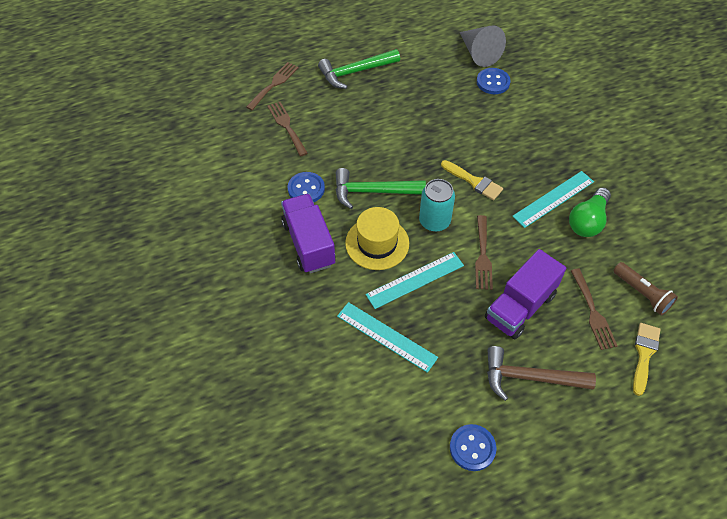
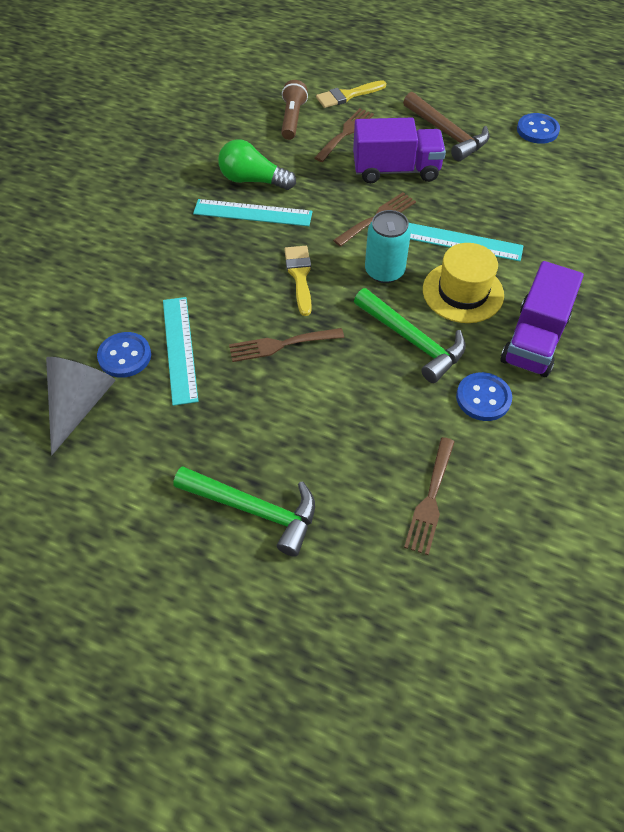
camera: 135 degrees left, 0 degrees up
(274, 84) = (384, 588): brown fork -> brown fork (281, 345)
(386, 337) = (533, 222): turquoise ruler -> turquoise ruler (180, 349)
(587, 221) = (253, 180): green light bulb -> green light bulb turned 150 degrees counterclockwise

